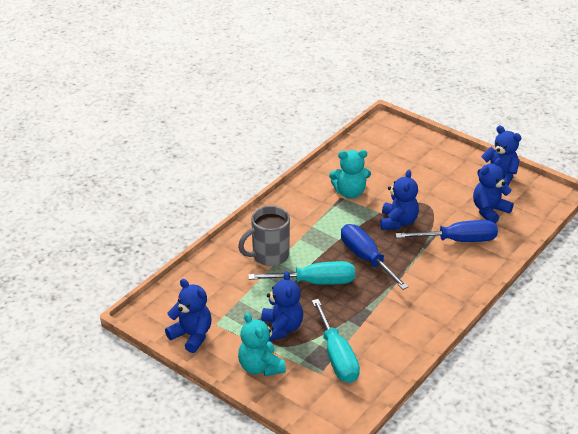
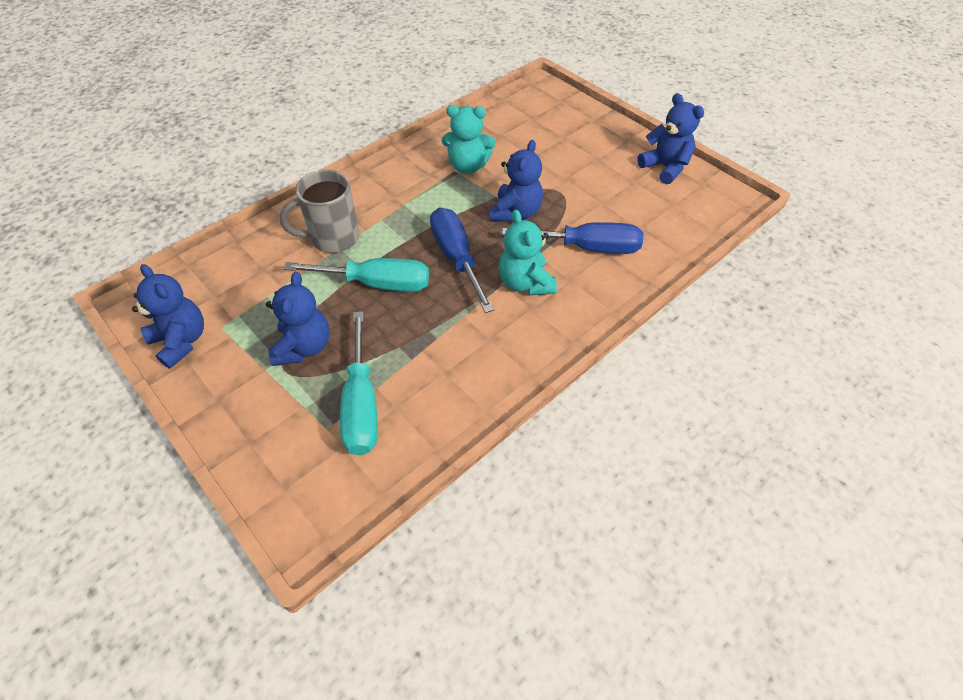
camera: 10 degrees right, 15 degrees up
(260, 367) = (249, 405): turquoise teddy bear -> turquoise teddy bear (525, 283)
(489, 211) = (641, 211): blue teddy bear -> none

